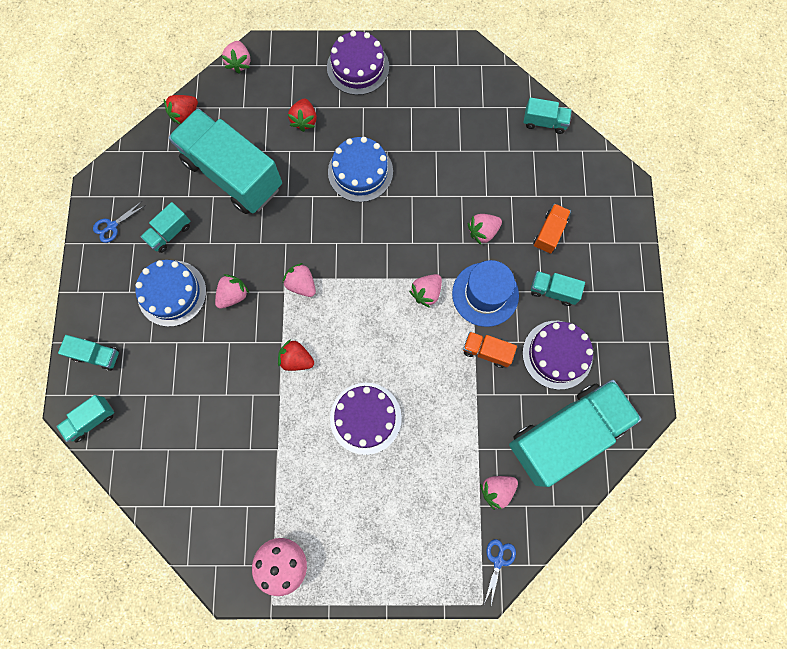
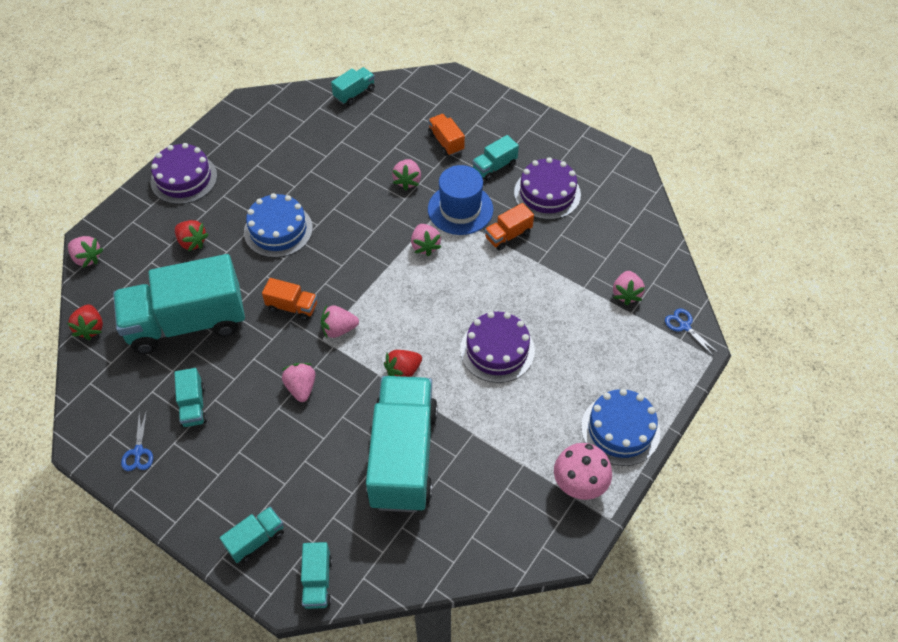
camera: 55 degrees left, 20 degrees down
(172, 293) = (253, 437): blue cake -> blue cake (620, 429)
(298, 236) = (292, 307): none -> orange truck
(565, 434) = (614, 225): turquoise truck -> turquoise truck (403, 456)

